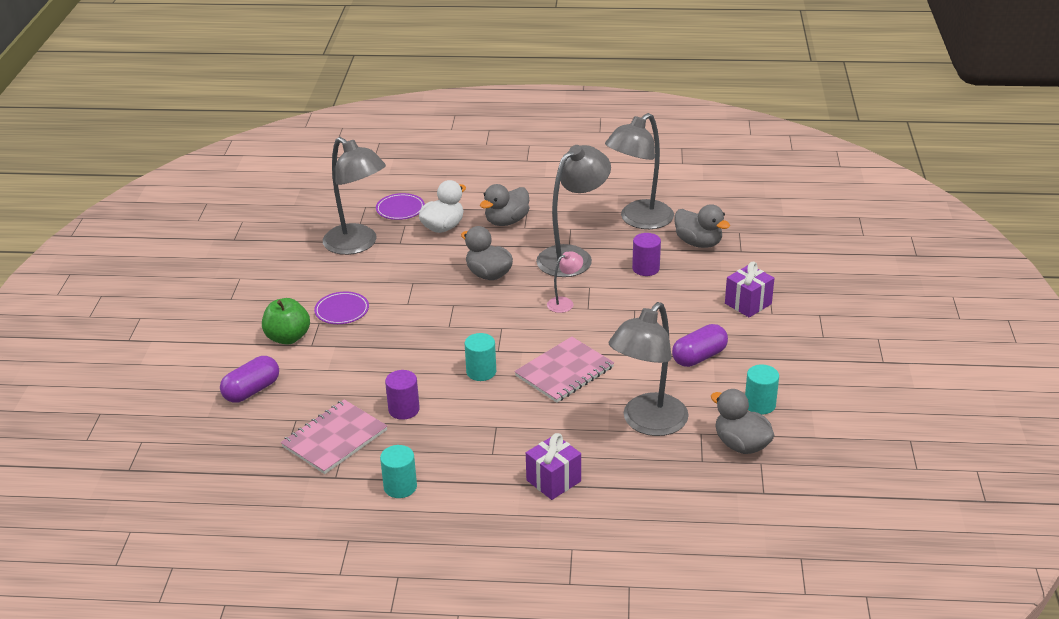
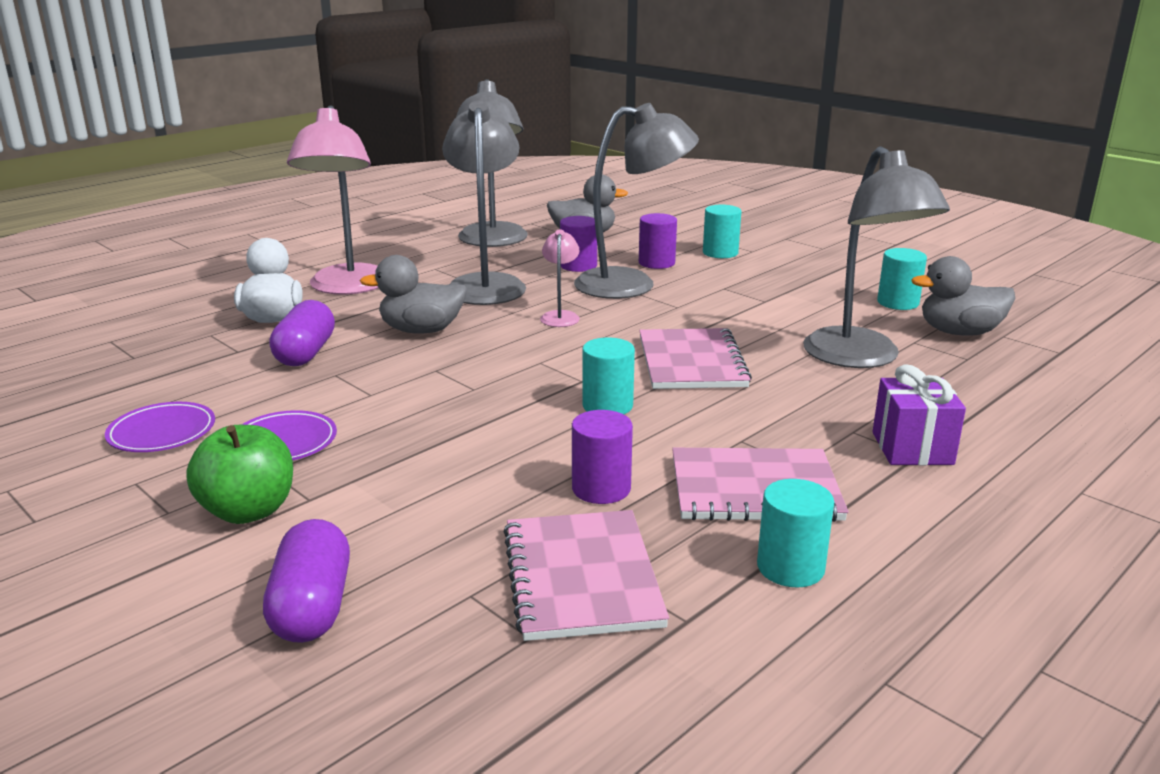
camera: 50 degrees left, 10 degrees down
(357, 245) = (172, 375): grey lamp -> grey lamp (632, 284)
(400, 209) = (174, 325): purple plate -> purple plate (162, 432)
(454, 450) = (754, 489): none -> pink notebook
(506, 221) = (347, 287): grey duck -> pink lamp
(693, 291) = (656, 263): none -> purple cylinder
(699, 357) = (774, 297): purple capsule -> purple capsule (305, 353)
(748, 304) = (720, 253): purple gift -> turquoise cylinder

